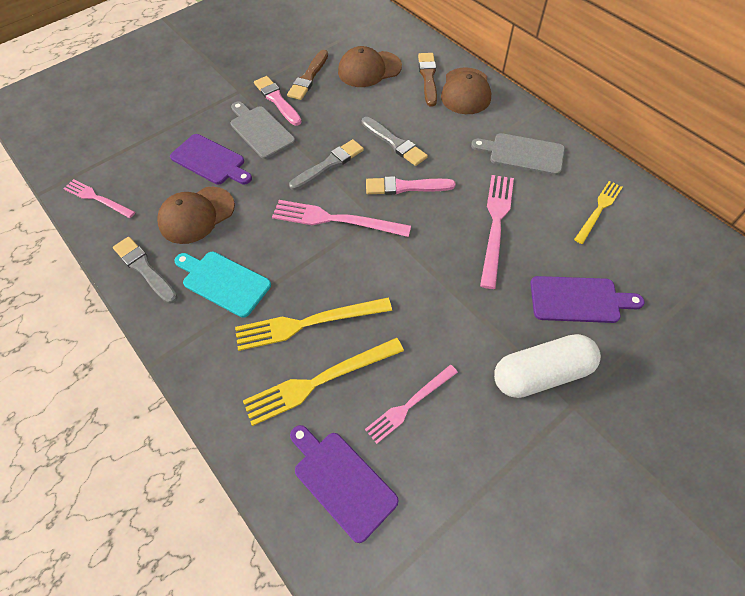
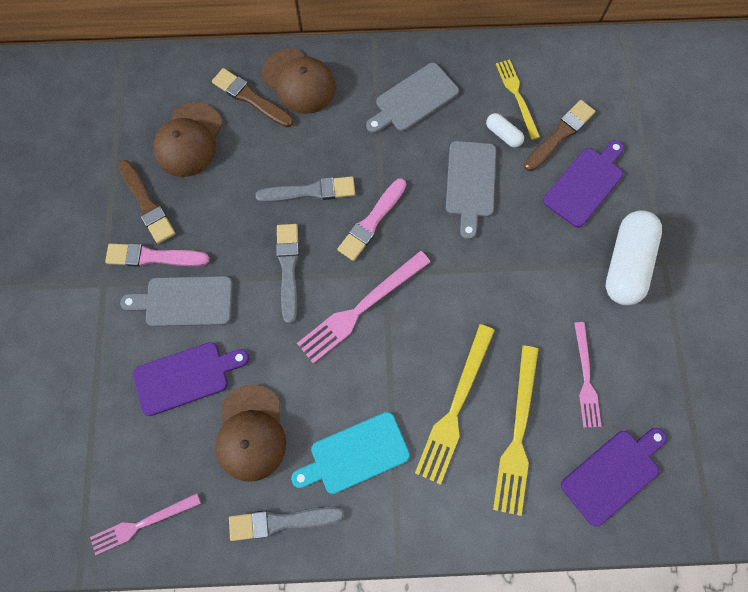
camera: 55 degrees left, 15 degrees up
(341, 481) = (613, 473): purple cutting board -> purple cutting board turned 150 degrees clockwise
(495, 224) = (470, 183): pink fork -> grey cutting board
(557, 220) = (503, 134): none -> white capsule
(600, 256) = (559, 135): none -> brown brush

